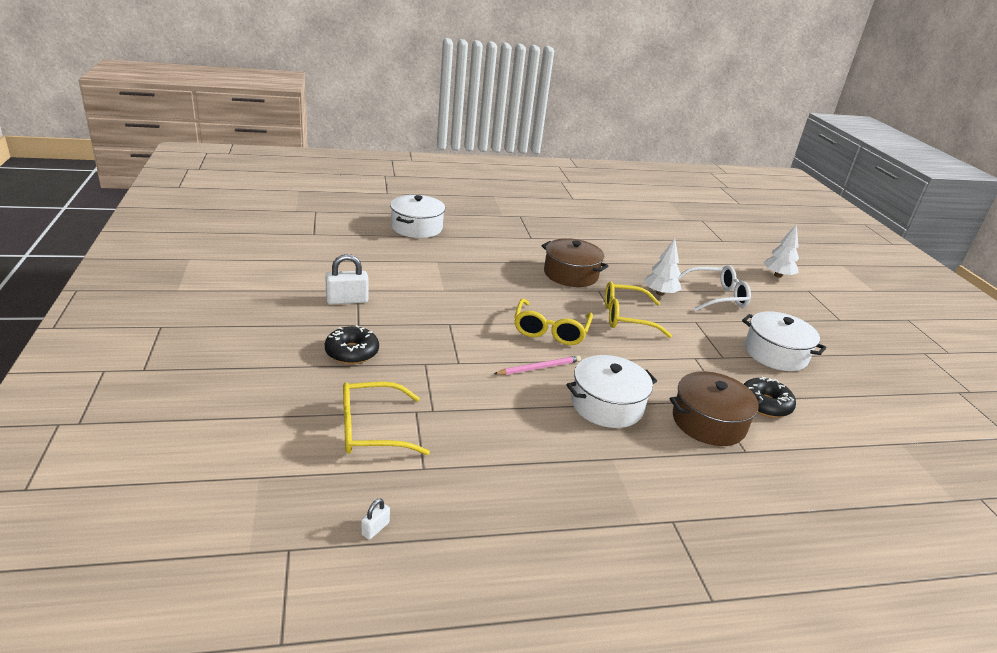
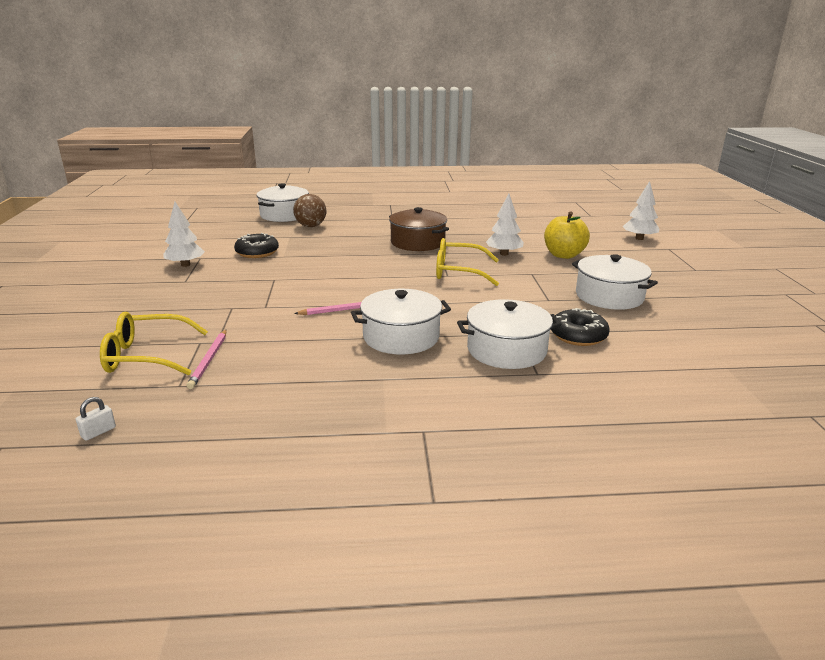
camera: 10 degrees right, 5 degrees down
(347, 300) = (185, 265): white padlock -> white tree
(352, 352) = (165, 300): black donut -> black donut (257, 252)
(437, 435) = (209, 360): none -> pink pencil
(452, 246) = (311, 226): none -> brown ball
(550, 330) = (373, 282): yellow glasses -> none
(708, 422) = (506, 350): brown pot -> white pot
(716, 296) = (563, 255): white glasses -> yellow apple

